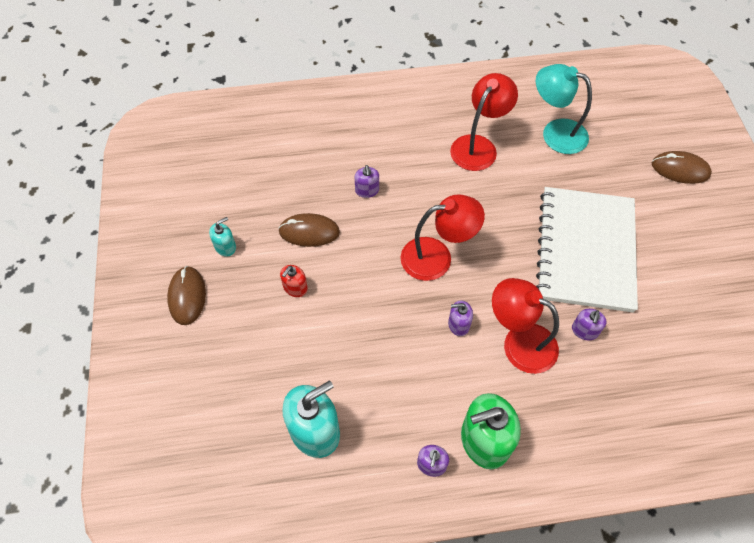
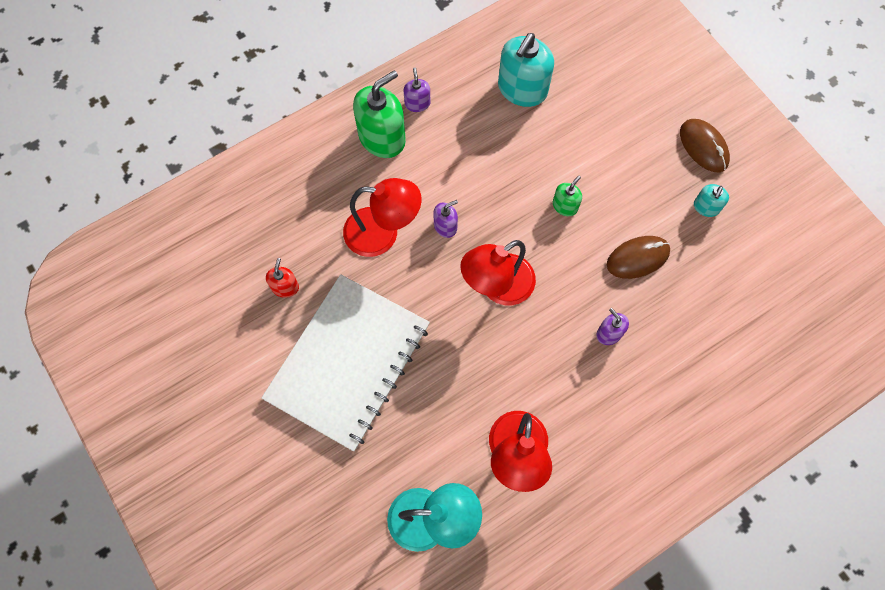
camera: 155 degrees right, 10 degrees up
(295, 288) = (613, 196): red soap dispenser -> red soap dispenser (285, 287)
(342, 297) = (565, 206): none -> green soap dispenser
(584, 331) = (325, 270): purple soap dispenser -> none
(585, 250) = (348, 362): white notebook -> white notebook turned 45 degrees clockwise
(680, 169) = (264, 529): brown mouse -> none

